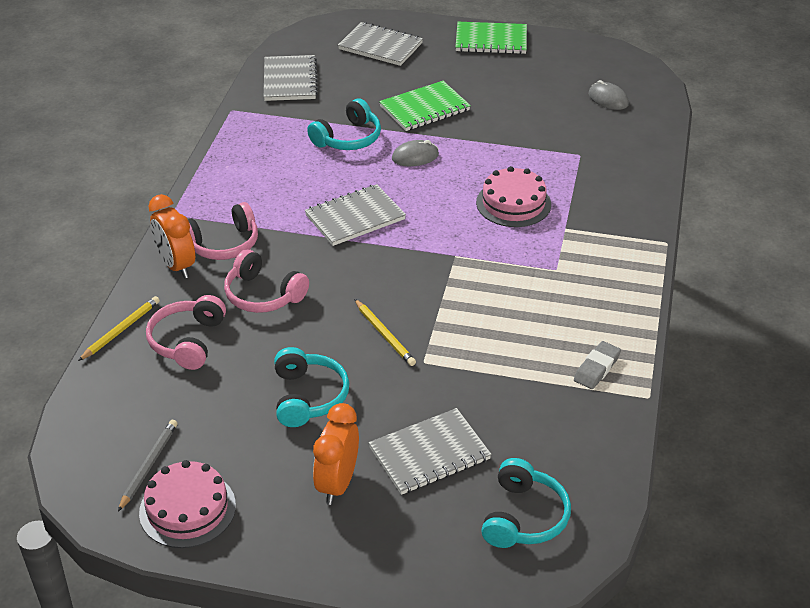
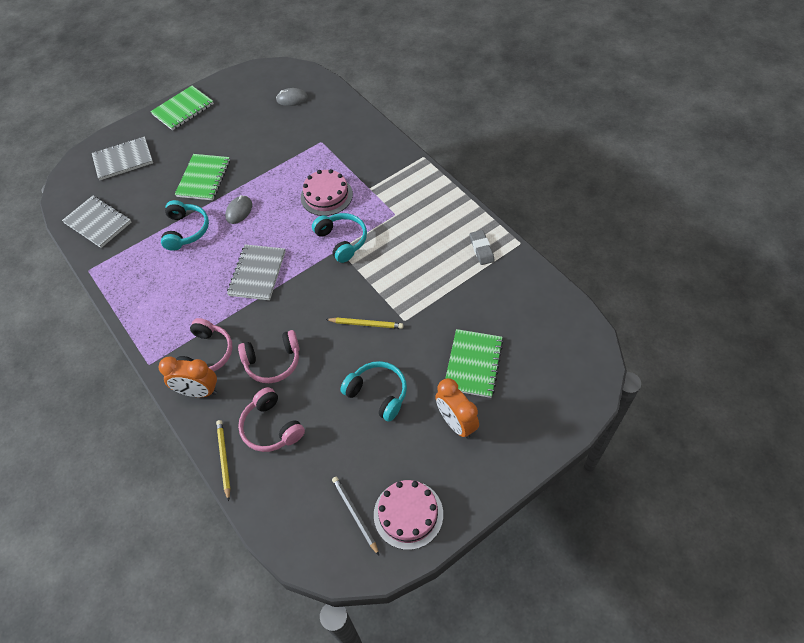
camera: 45 degrees left, 15 degrees up
(429, 454) = (473, 364): grey notebook -> green notebook
(524, 517) = (552, 352): turquoise headphones -> turquoise headphones (342, 241)

